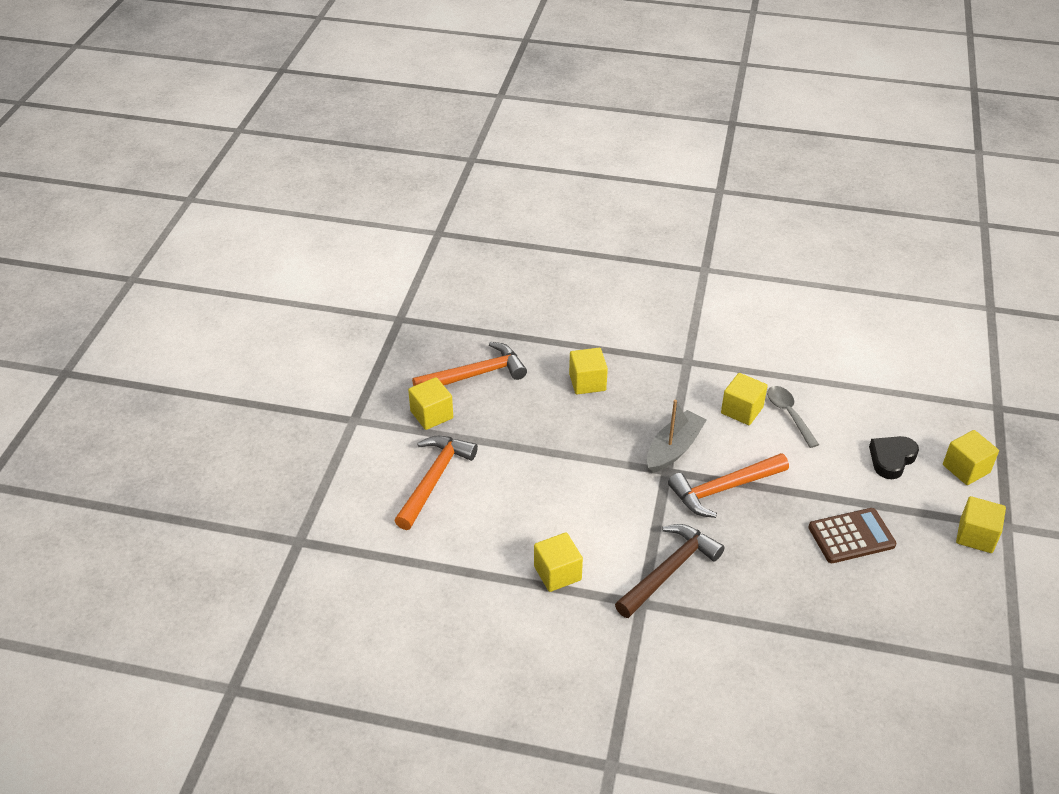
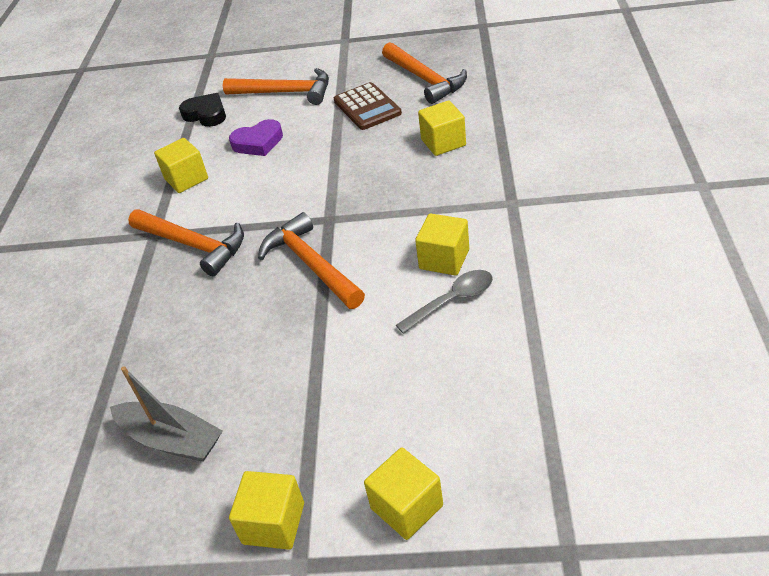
camera: 85 degrees right, 0 degrees up
(431, 415) = (363, 72): yellow cube -> none
(520, 510) = (258, 143): none -> purple heart
(669, 571) = (193, 245): brown hammer -> orange hammer
(674, 449) = (363, 218): grey boat -> grey boat (171, 440)
(851, 536) = (255, 383): brown calculator -> brown calculator (367, 107)
(891, 459) = (401, 413): black heart -> black heart (206, 114)

